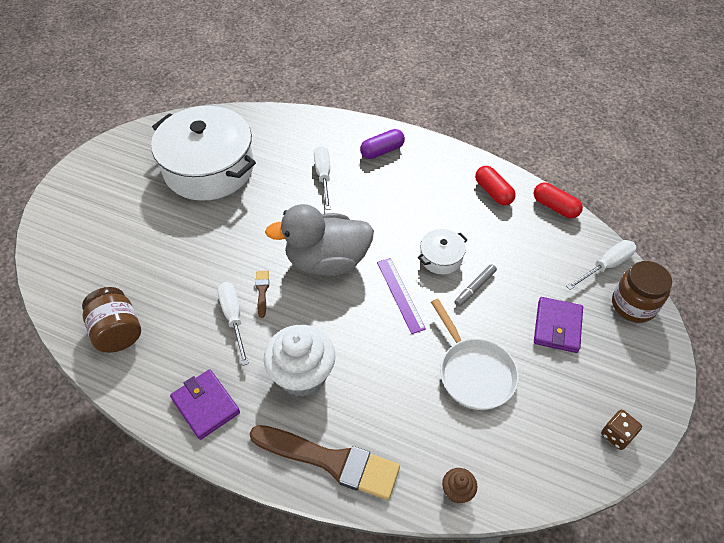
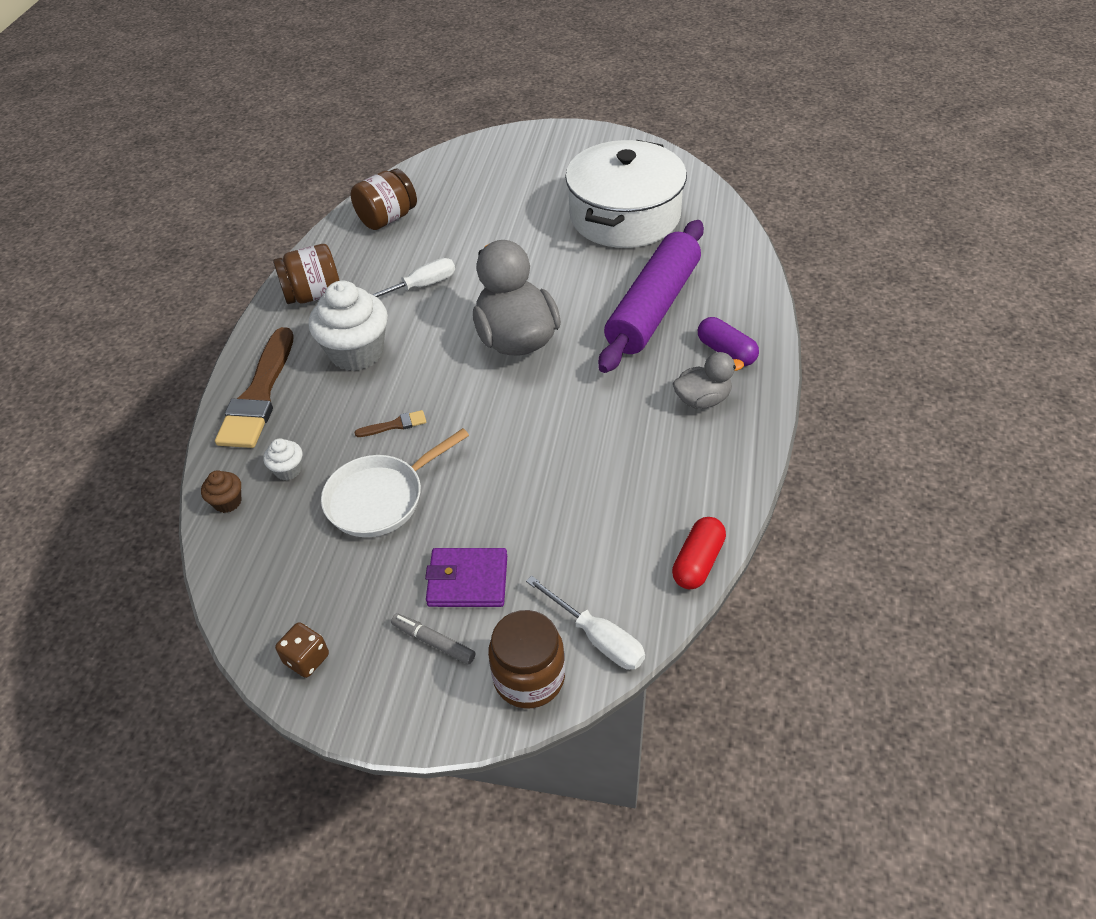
camera: 80 degrees right, 5 degrees down
(206, 405) = (314, 295): purple wallet -> brown jar
(262, 291) = (459, 298): brown brush -> brown brush (395, 425)
(323, 176) = (653, 307): white screwdriver -> purple rolling pin
(400, 294) = (482, 412): purple ruler -> none
(423, 173) = (702, 400): none -> grey duck
(430, 439) = (288, 470): none -> white cupcake
(441, 258) = (553, 441): white pot -> none
(475, 288) = (512, 483): grey marker -> grey marker (433, 642)
(493, 192) = (698, 482): red capsule -> none

